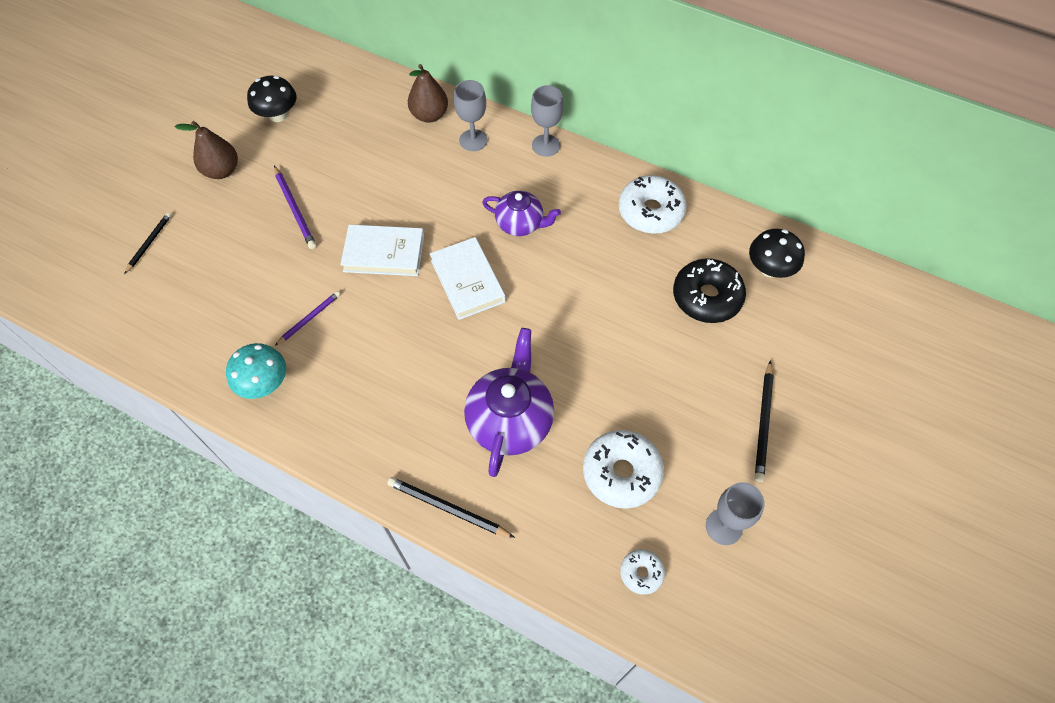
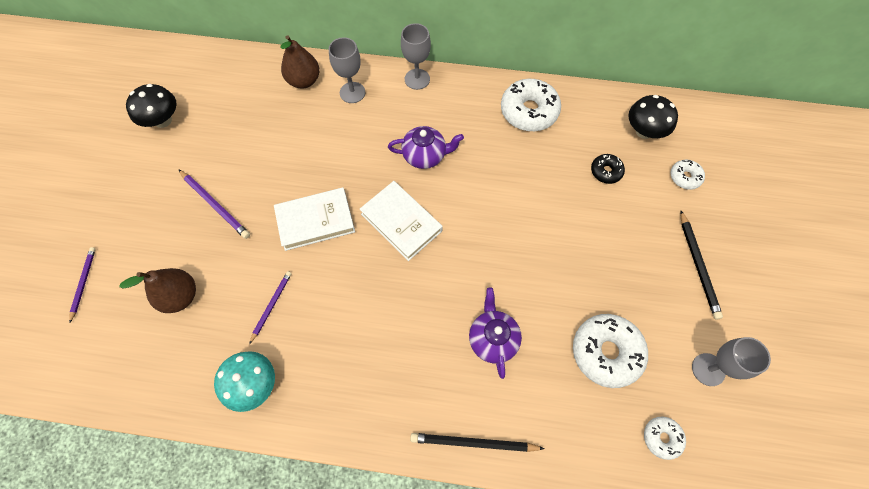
camera: 20 degrees left, 5 degrees up
(149, 243) = (83, 283): black pencil -> purple pencil
(222, 171) = (129, 189): brown pear -> brown pear (180, 296)
(510, 420) = (492, 339): purple teapot -> purple teapot, size x0.63
(706, 297) = (606, 171): black donut -> black donut, size x0.52
(793, 329) = (685, 177): none -> white donut

